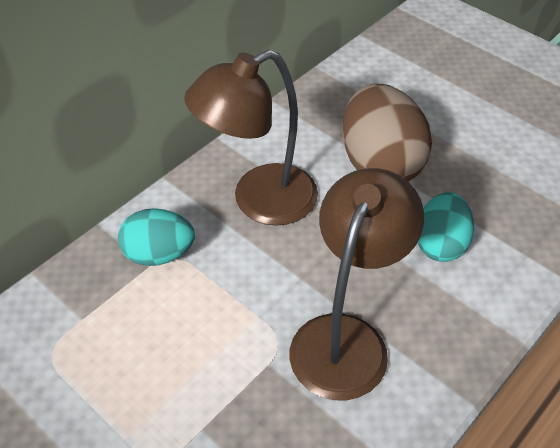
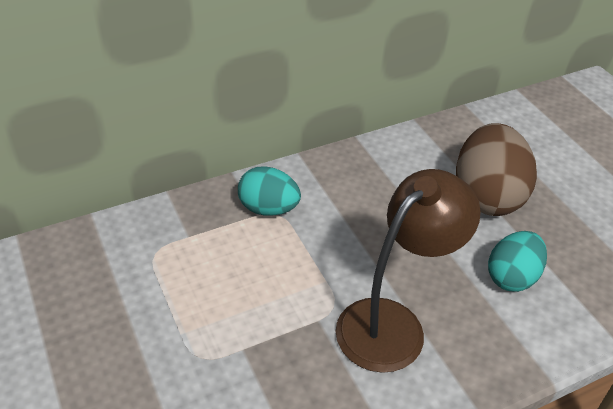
camera: 20 degrees right, 5 degrees down
(259, 201) = (367, 194): brown lamp -> none

